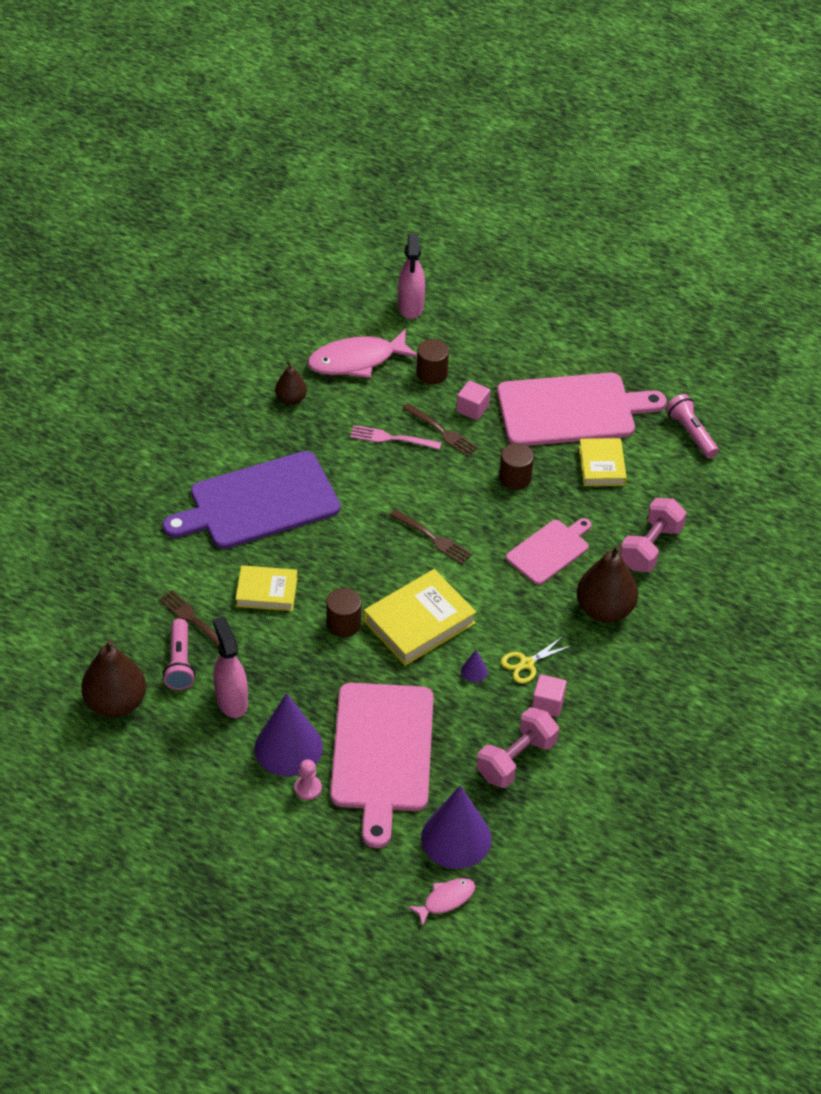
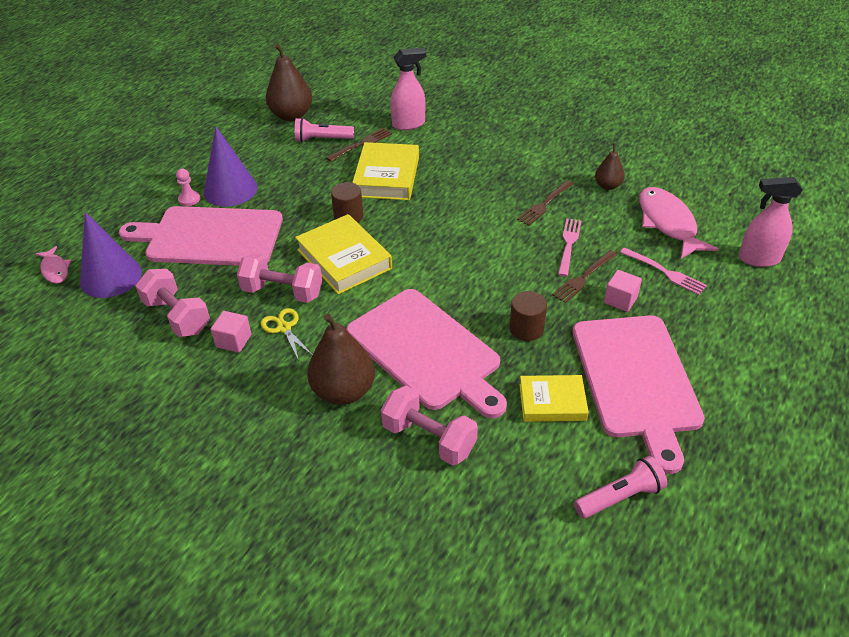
camera: 95 degrees right, 5 degrees down
(231, 700) = (282, 163): pink spray bottle -> pink spray bottle (409, 124)
(259, 502) = (483, 171): purple cutting board -> none
(266, 591) = (386, 177): yellow book -> yellow book, size x1.56
(432, 373) = (665, 272): brown cylinder -> pink fork
(433, 538) = (443, 269): brown fork -> brown fork (544, 204)
(474, 671) = (282, 292): purple cone -> pink dumbbell
(549, 550) = (426, 351): pink cutting board -> pink cutting board, size x1.81

